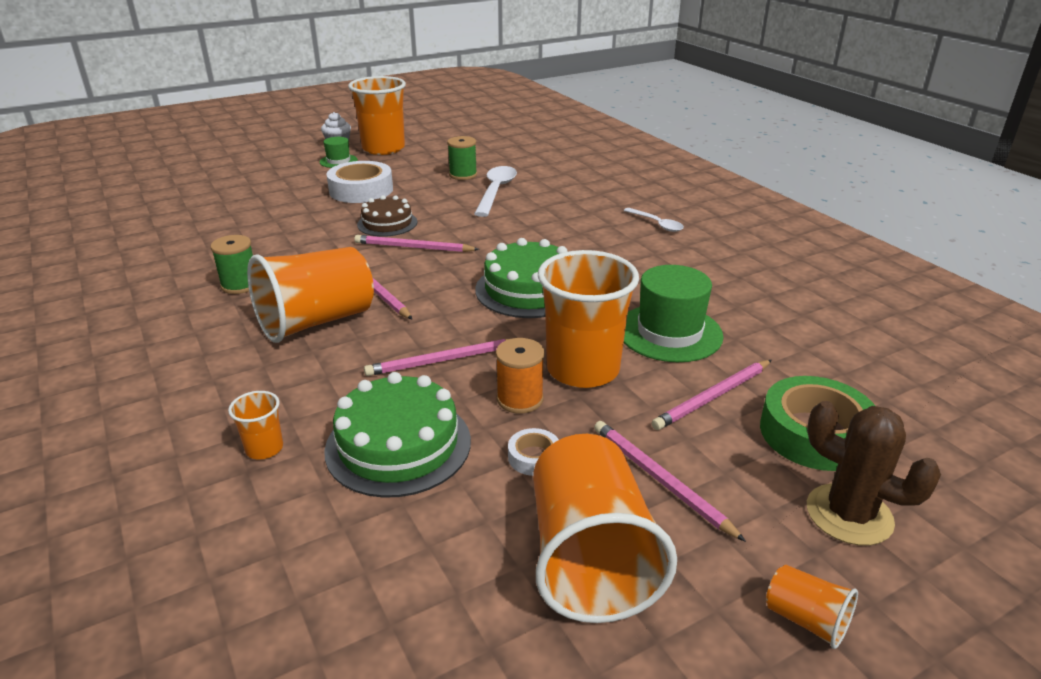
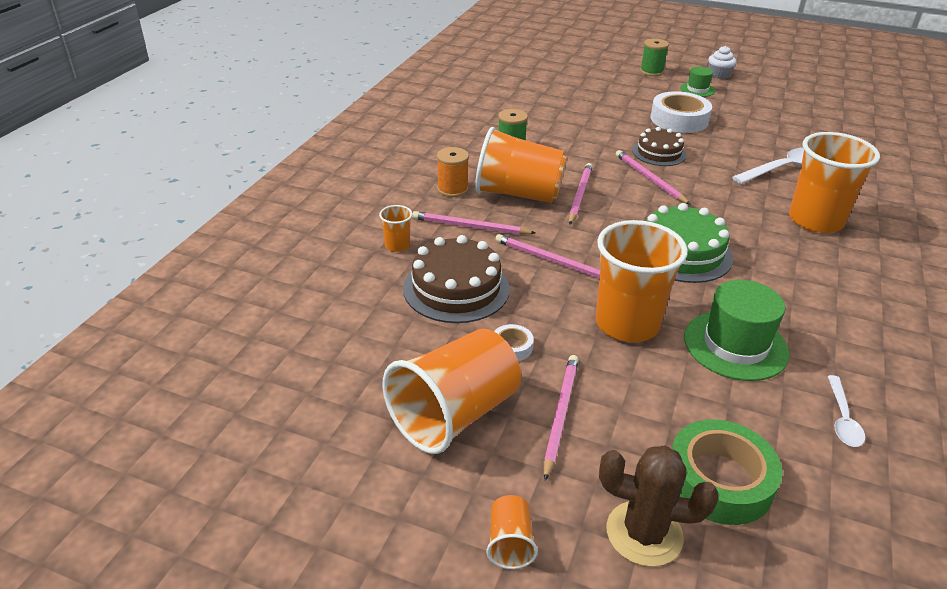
camera: 50 degrees right, 5 degrees up
(383, 148) = (748, 93): orange cup -> orange cup (815, 220)
(398, 445) = (456, 288): green cake -> brown cake
(463, 175) = (778, 142): green spool -> green spool (651, 72)
(520, 399) = (558, 312): orange spool -> orange spool (452, 189)
(657, 224) = (886, 267): white spoon -> white spoon (842, 419)
(713, 397) = (687, 403): pink pencil -> pink pencil (470, 227)
(849, 515) = (644, 533): brown cactus -> brown cactus turned 75 degrees counterclockwise

